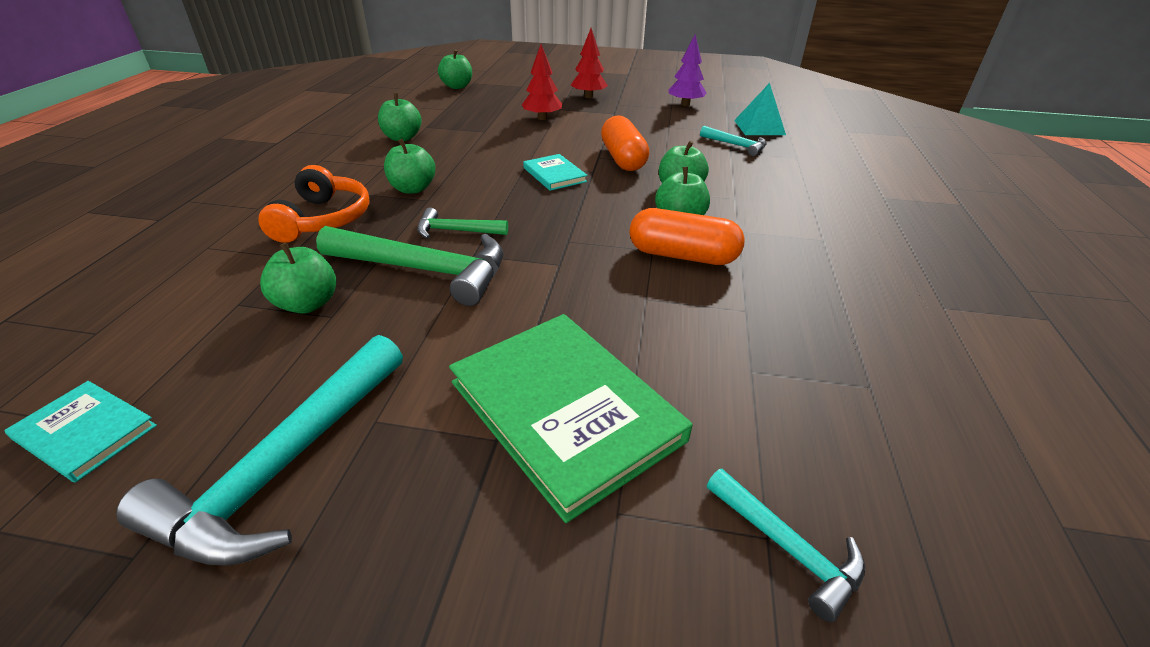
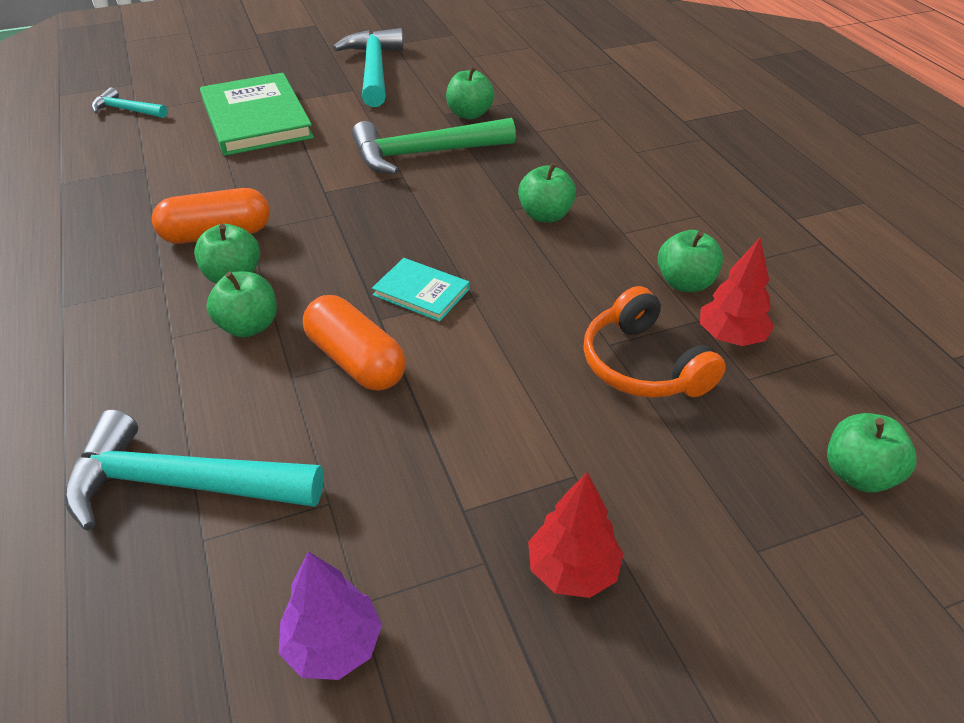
camera: 150 degrees right, 5 degrees up
(85, 432) = (477, 53): turquoise book -> none
(323, 219) = (566, 161): orange headphones -> orange headphones (643, 365)
(456, 231) = (442, 189): green hammer -> none
(542, 118) = (569, 423): red tree -> red tree (731, 337)
(565, 410) = (256, 119): green book -> green book turned 45 degrees clockwise
(736, 145) = (181, 484): turquoise hammer -> turquoise hammer, size x1.91
(759, 127) = (135, 593): turquoise pyramid -> none

